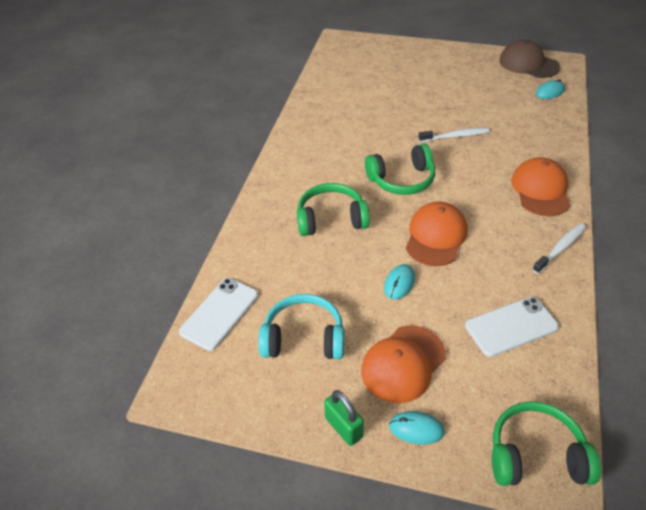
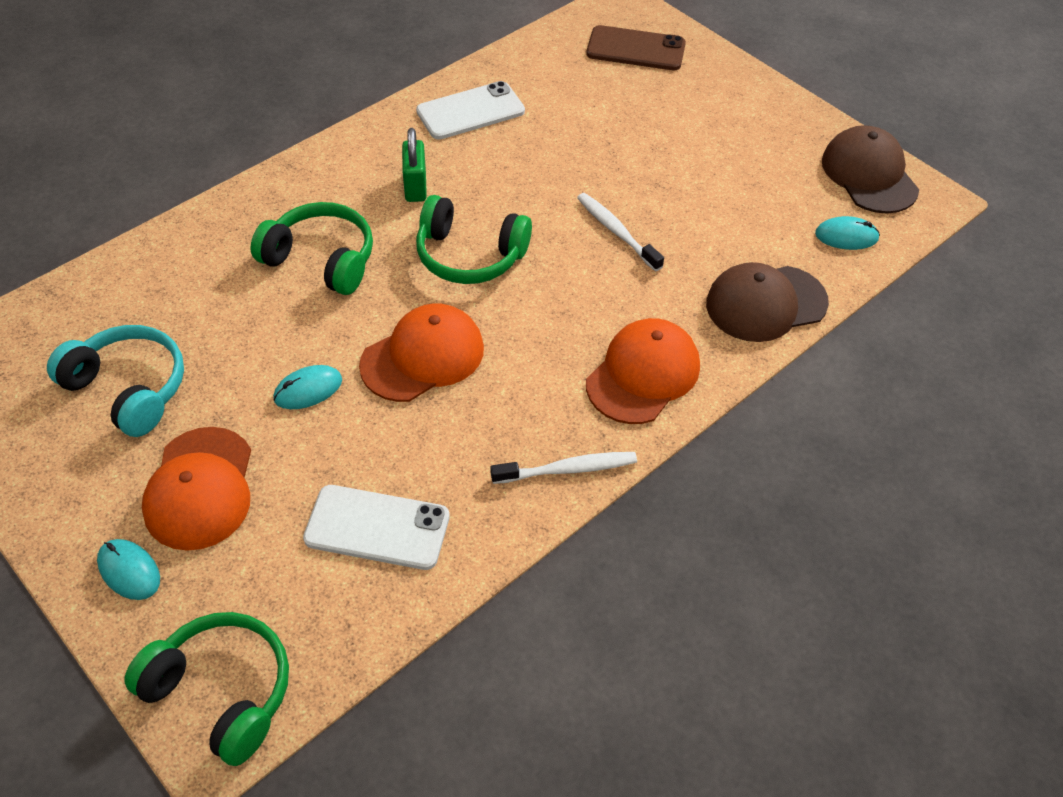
camera: 30 degrees right, 5 degrees up
(220, 313) = (74, 304): white phone -> white phone (470, 111)
(344, 427) = (58, 516): green padlock -> green padlock (415, 187)
(369, 56) = (636, 49): none -> brown phone
(403, 363) = (200, 488): orange cap -> orange cap turned 75 degrees counterclockwise
(455, 136) = (616, 232): white toothbrush -> white toothbrush turned 150 degrees counterclockwise
(552, 134) = (766, 303): none -> brown cap

